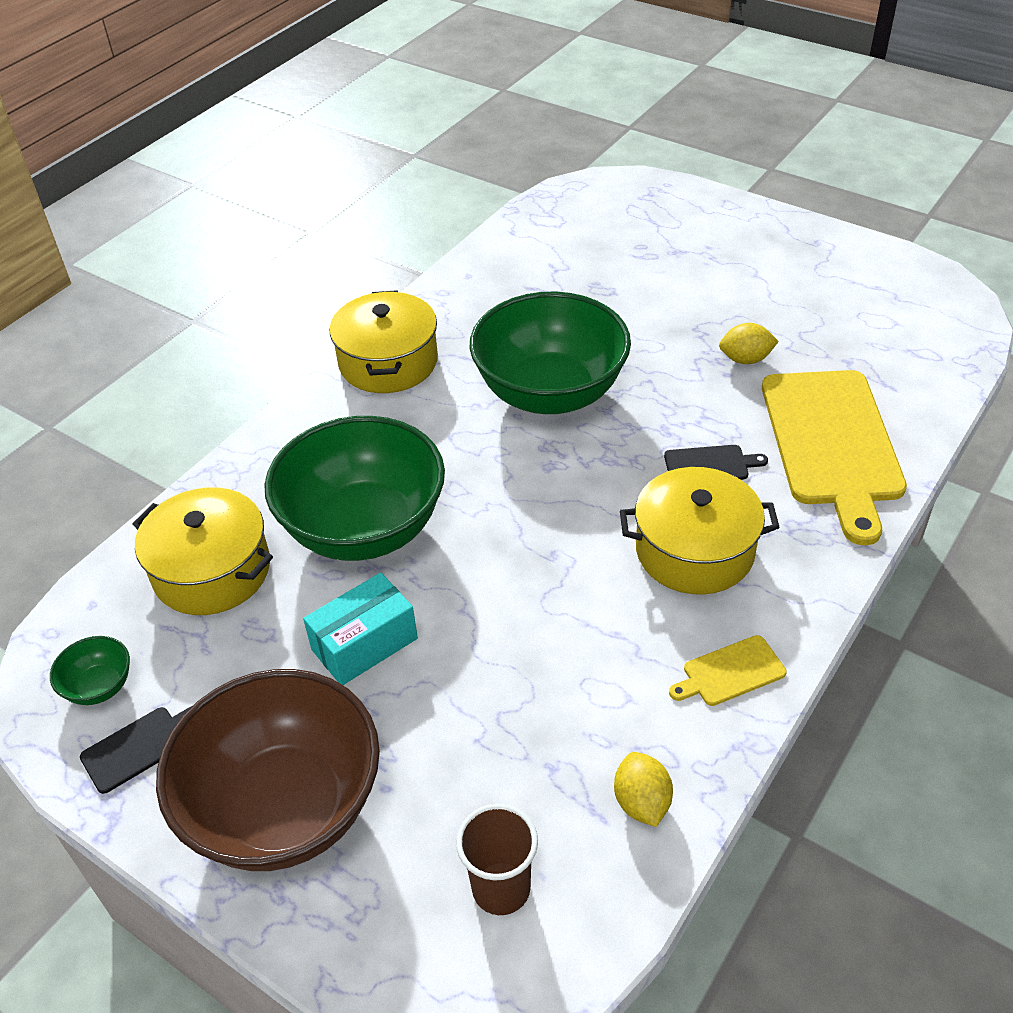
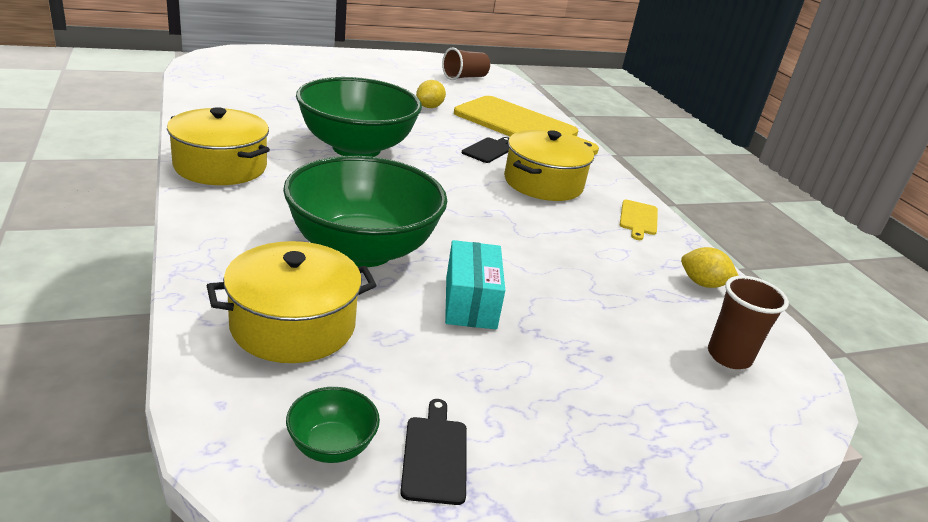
camera: 60 degrees left, 15 degrees down
(285, 807) = (583, 408): brown bowl -> none
(896, 320) = (465, 77): none -> brown cup

